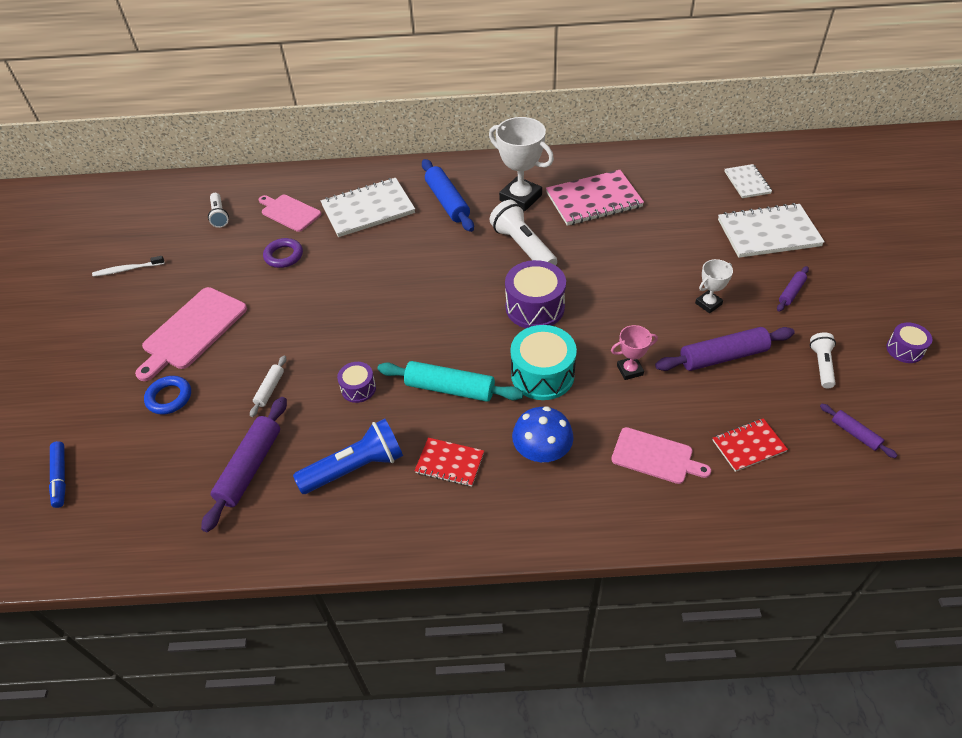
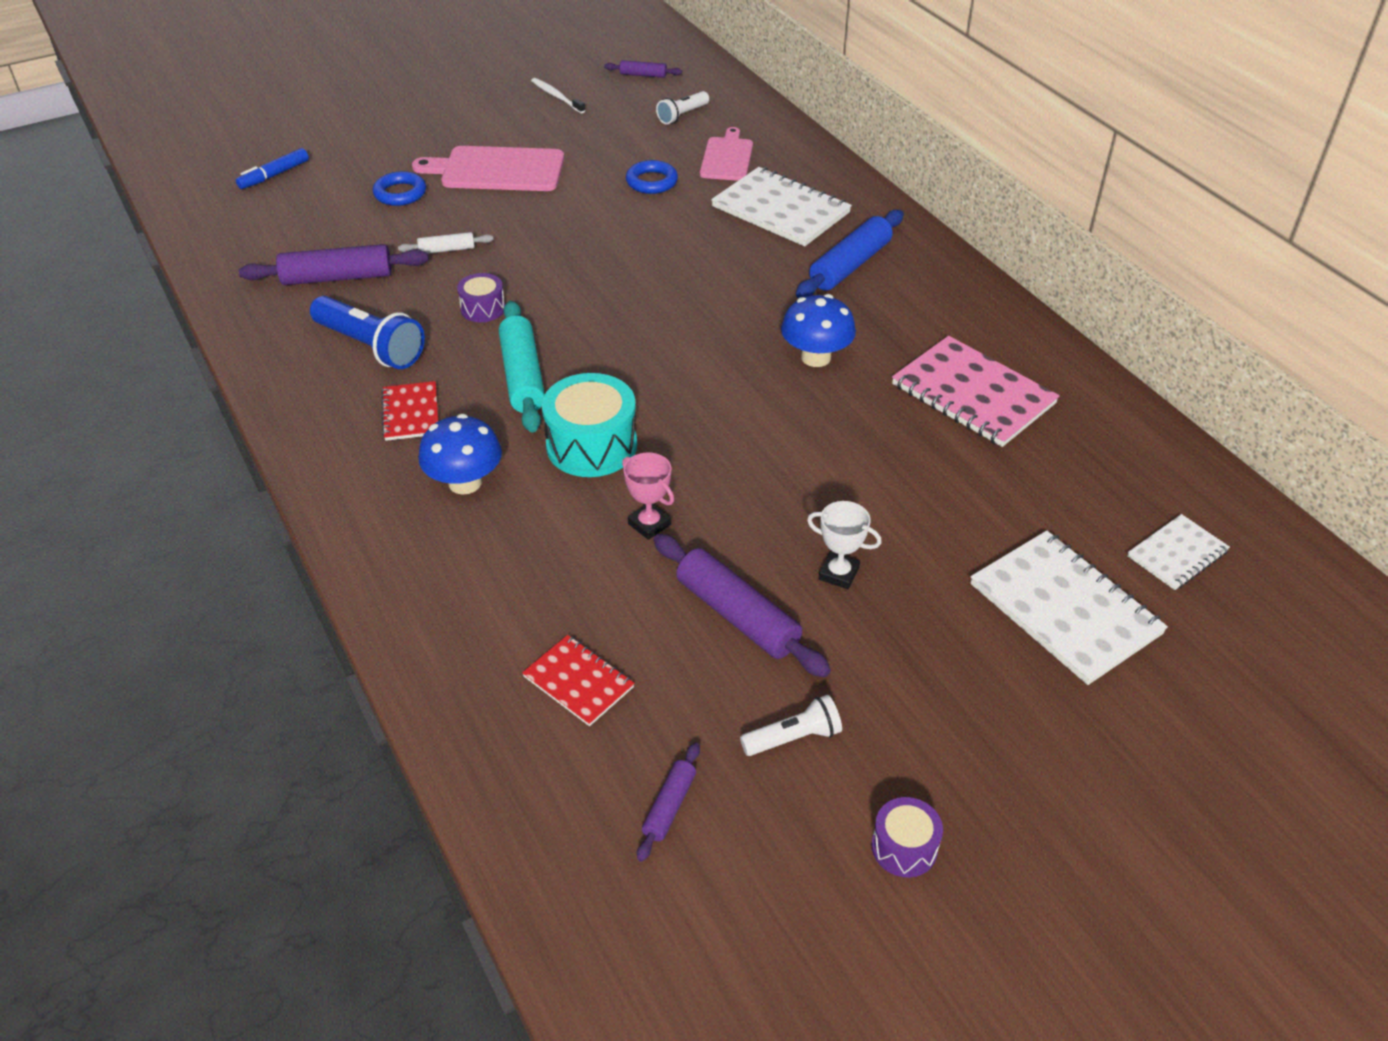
camera: 60 degrees right, 5 degrees down
(284, 256) = (652, 182): purple ring -> blue ring
(520, 198) = (914, 324): white trophy -> none
(523, 247) = (816, 357): white flashlight -> blue mushroom
(535, 307) = (707, 403): purple drum -> none
(655, 456) = (510, 589): pink cutting board -> none
(791, 292) = (937, 668): purple rolling pin -> purple rolling pin (643, 75)

